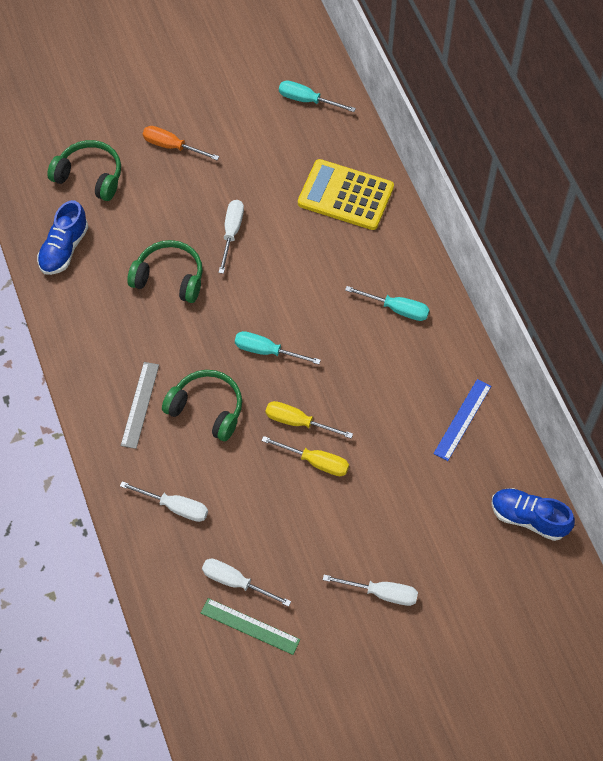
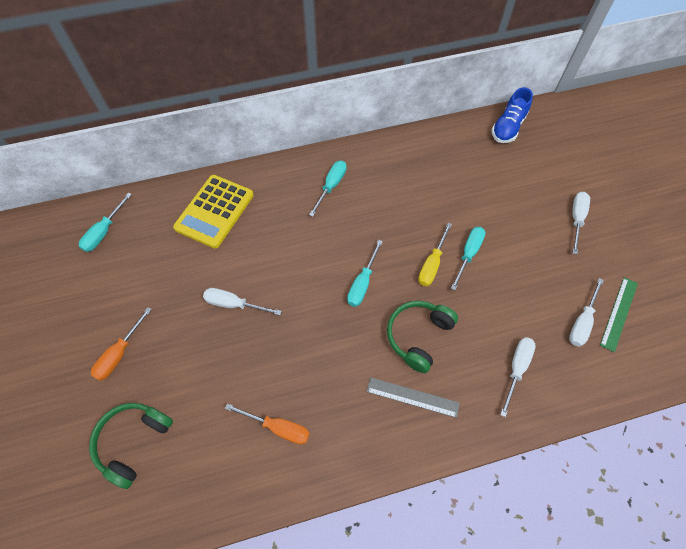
camera: 85 degrees left, 0 degrees up
(64, 249) = (221, 473): blue shoe -> none
(106, 288) = (278, 427): none -> orange screwdriver
(169, 277) = (274, 363): green headphones -> none
(315, 461) = (468, 254): yellow screwdriver -> turquoise screwdriver
(462, 419) = (430, 155): blue ruler -> none

